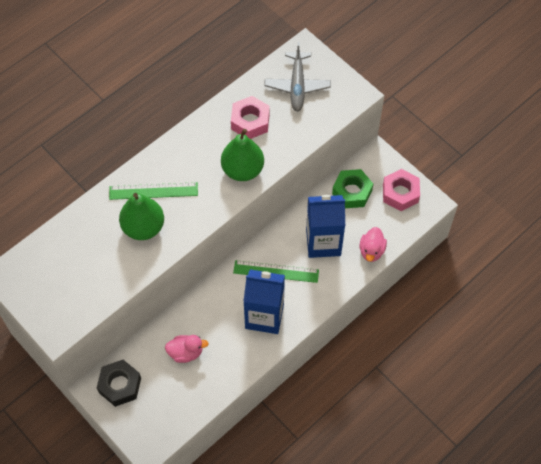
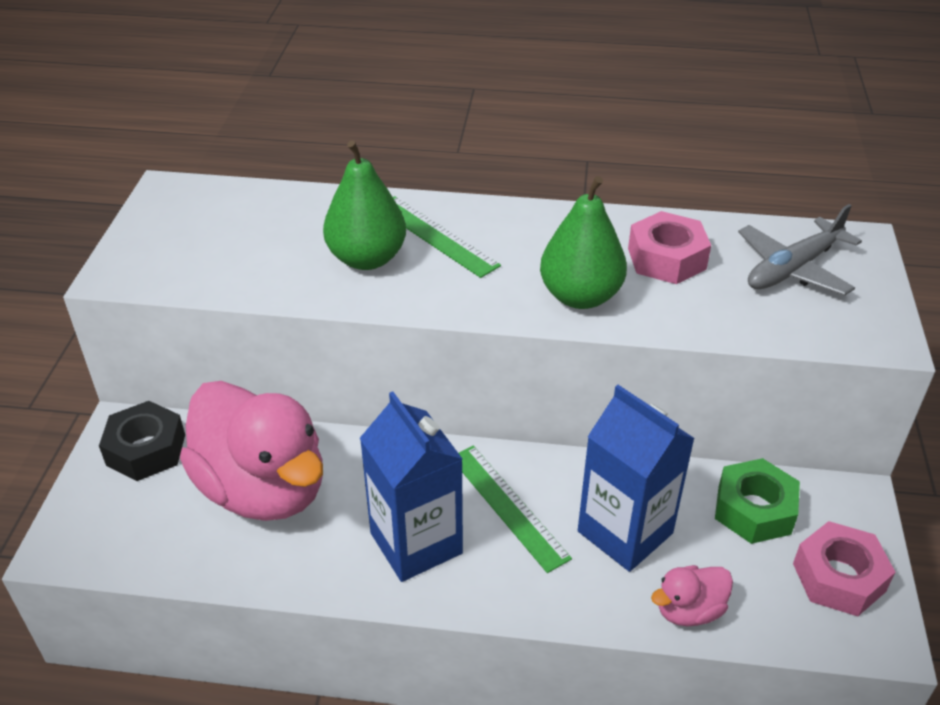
camera: 50 degrees right, 20 degrees down
(186, 352) = (263, 488): pink duck -> pink duck, size x2.32

